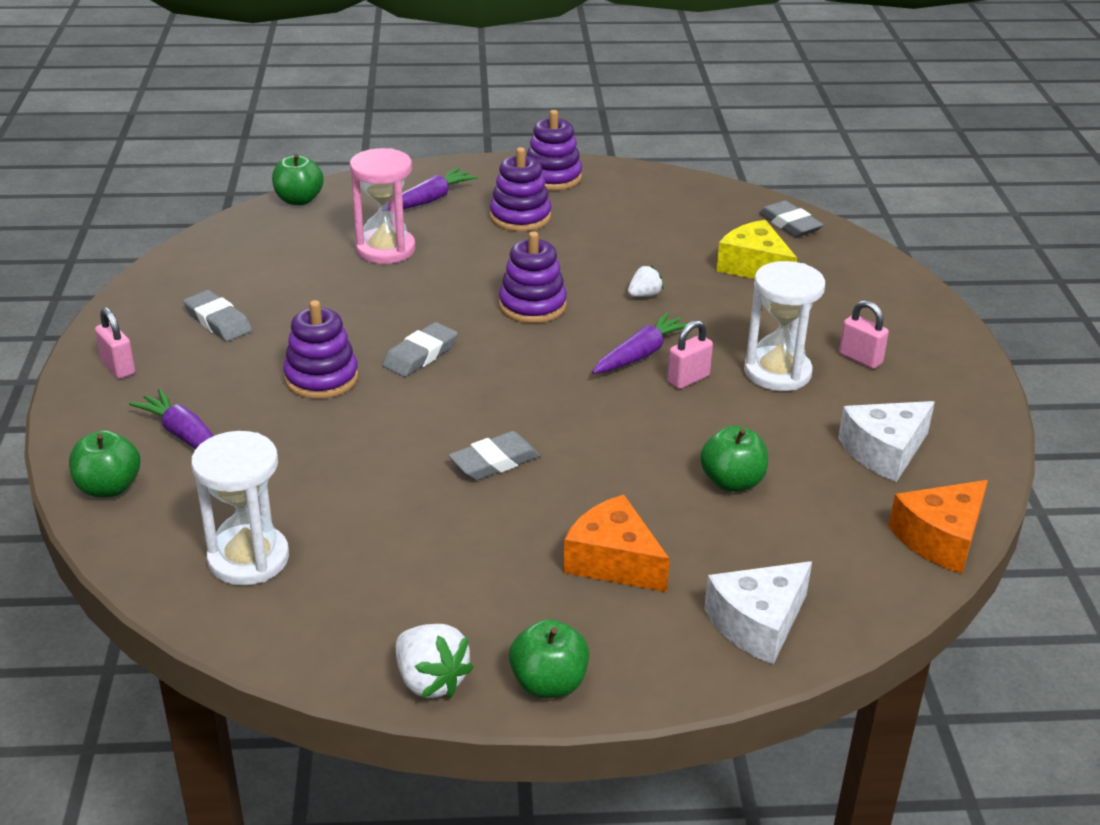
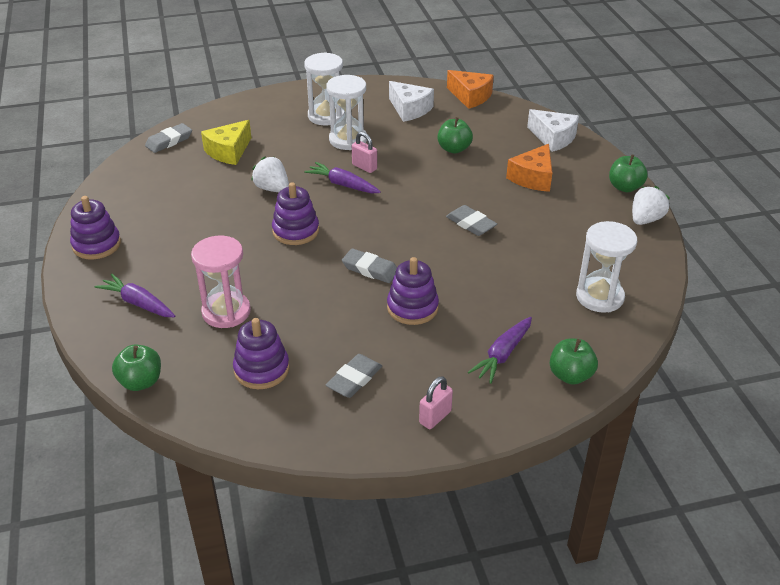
camera: 100 degrees left, 5 degrees up
(520, 217) = (166, 252): purple stacking toy -> purple stacking toy (261, 369)
(644, 295) = (272, 189): white strawberry -> white strawberry, size x1.67
(860, 359) = (326, 116): pink padlock -> white hourglass

